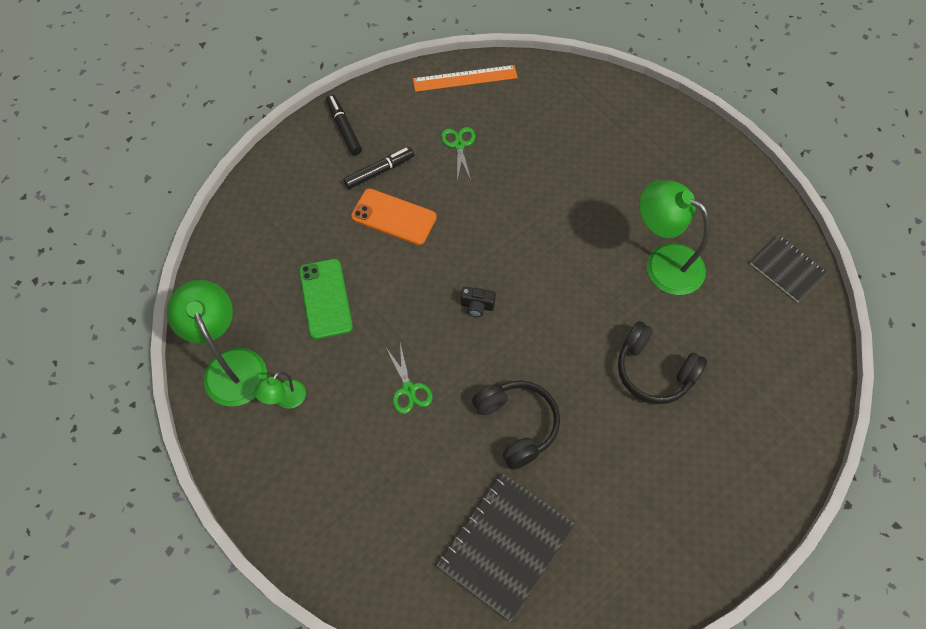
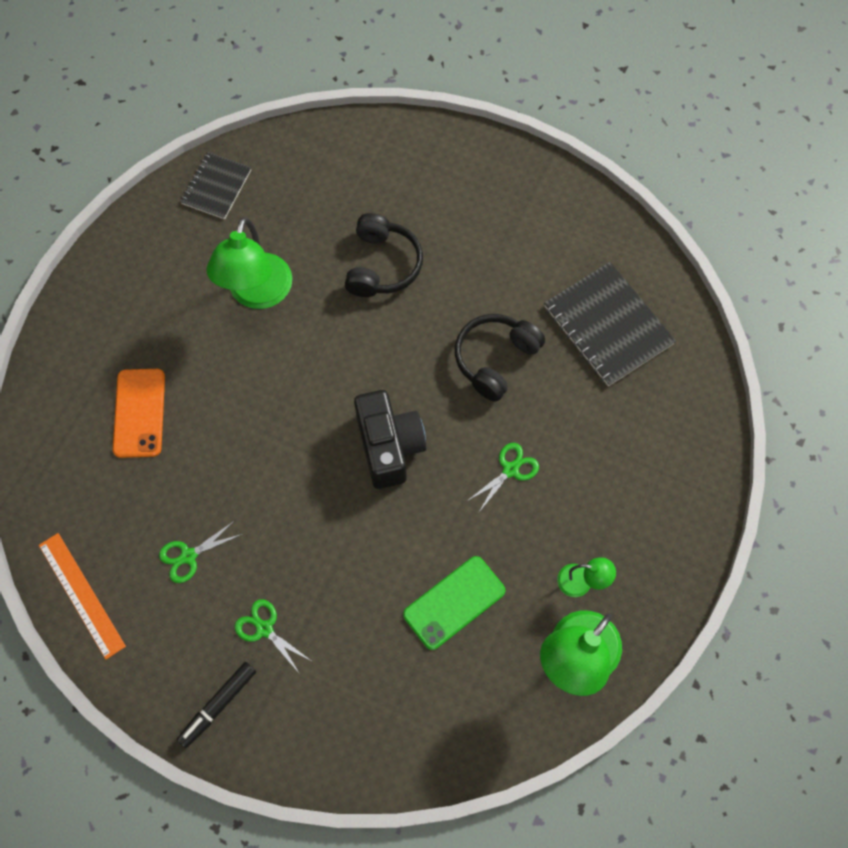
camera: 115 degrees left, 5 degrees up
(379, 171) = (264, 629): black marker -> green scissors
(394, 217) = (320, 582): orange phone -> orange phone (139, 413)
(477, 306) = (389, 446): black camera -> black camera, size x2.29
(505, 546) = (607, 325): black notebook -> black notebook turned 45 degrees clockwise

